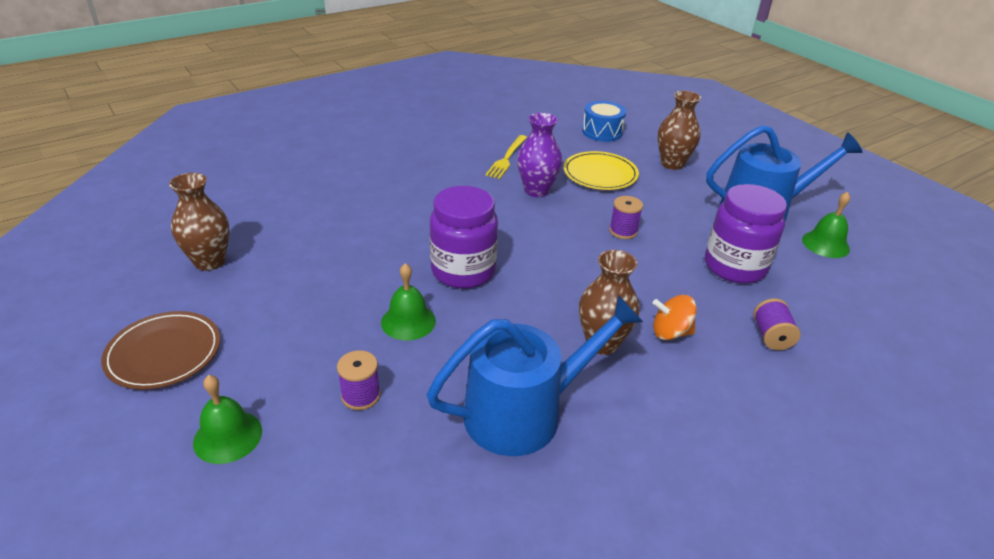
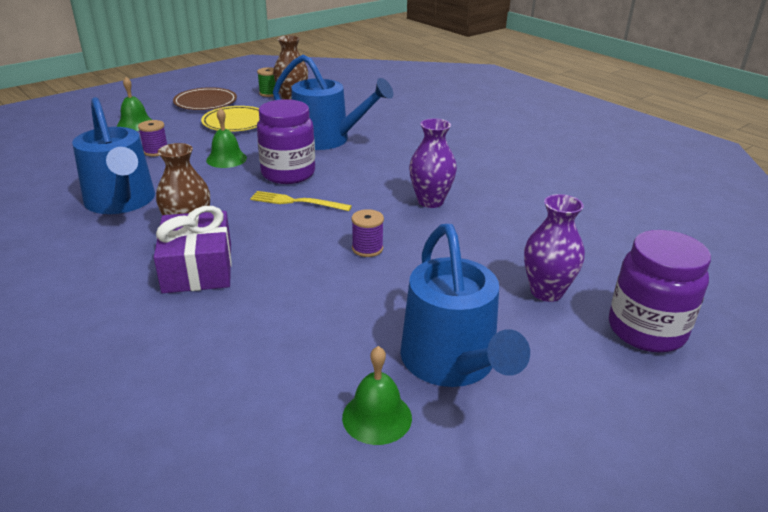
camera: 85 degrees right, 5 degrees down
(165, 283) = (269, 93): none -> green spool
(371, 239) = (327, 139): none -> blue watering can
(507, 158) = (490, 185): yellow fork -> yellow fork (297, 202)
(600, 174) = (486, 237): yellow plate -> yellow plate (235, 122)
(602, 132) = (600, 241): blue drum -> none
(670, 332) = (198, 268): orange spinning top -> purple gift
(672, 164) = (546, 292): brown vase -> purple vase
(734, 267) = (309, 320): purple jar -> purple jar (646, 330)
(771, 336) = (181, 331): purple spool -> none

